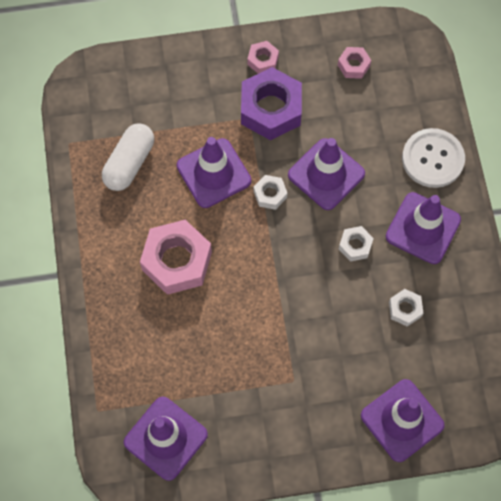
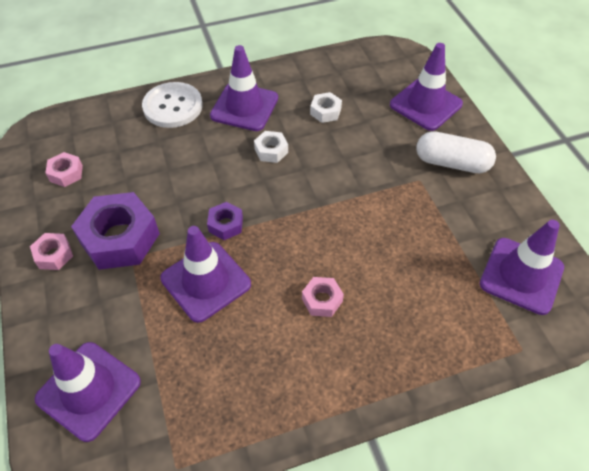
camera: 100 degrees left, 15 degrees down
(129, 163) = (201, 378): white capsule -> white capsule (452, 163)
(177, 261) = (322, 300): pink nut -> pink nut, size x0.49
(270, 194) = (226, 224): white nut -> purple nut
(326, 174) = (196, 181): purple traffic cone -> purple traffic cone (89, 390)

